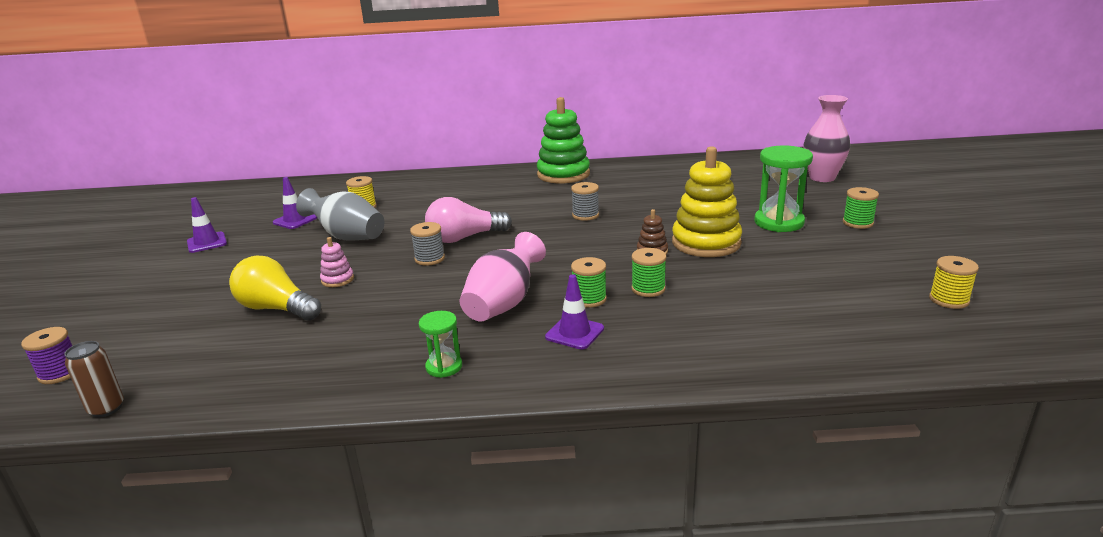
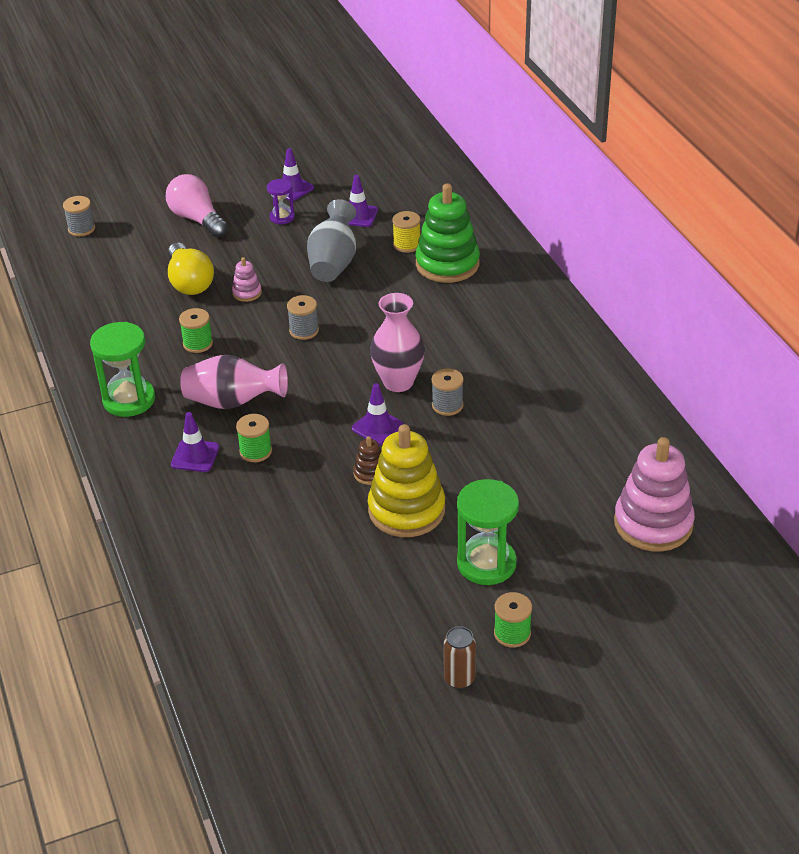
camera: 70 degrees right, 15 degrees up
(60, 373) = (81, 229): purple spool -> grey spool
(106, 408) = (48, 270): brown can -> brown can (459, 679)
(243, 251) = (282, 217): none -> purple hourglass
(276, 309) = (189, 282): yellow light bulb -> yellow light bulb turned 150 degrees clockwise
(444, 367) = (129, 400): green hourglass -> green hourglass, size x1.82
(464, 238) = (357, 337): pink light bulb -> pink light bulb (197, 219)
(563, 174) = (569, 357): green stacking toy -> green stacking toy (447, 264)
(593, 242) = (377, 427): none -> purple traffic cone
(648, 289) = (286, 485): green spool -> green spool (198, 344)
(751, 173) = (653, 523): none -> pink stacking toy
(822, 178) = (668, 596): pink vase -> pink vase (398, 382)
(949, 300) = (327, 703): yellow spool -> none

